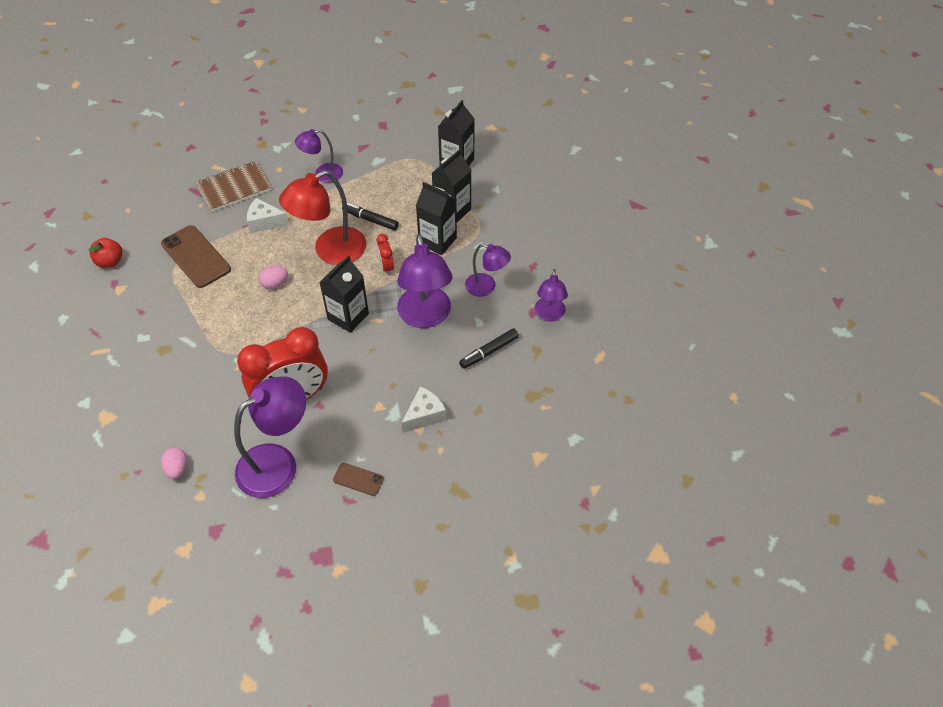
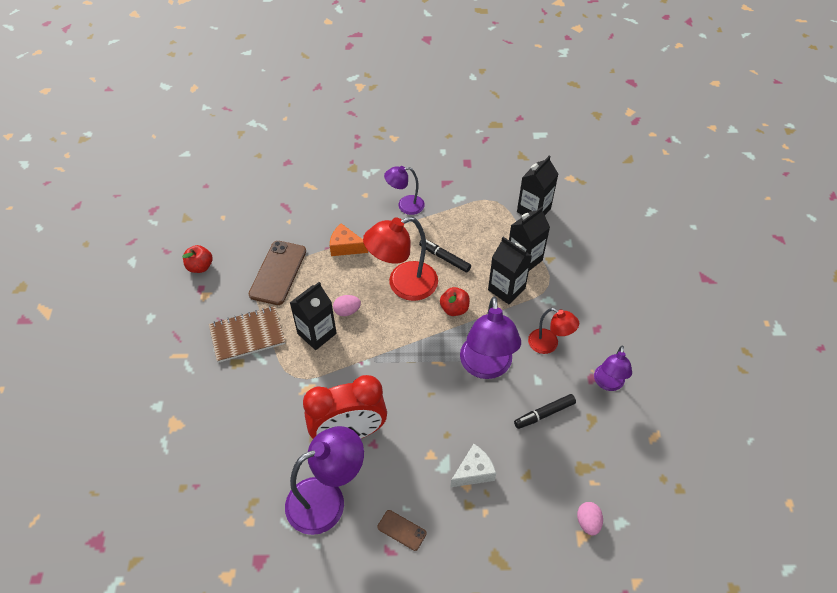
camera: 10 degrees right, 0 degrees up
(177, 469) = (233, 489): pink egg -> pink egg (588, 522)
(196, 256) = (278, 273): brown phone -> brown phone turned 45 degrees clockwise
(234, 188) = (322, 208): brown notebook -> brown notebook (247, 335)
(265, 222) = (345, 247): white cheese -> orange cheese
(348, 316) = (412, 355): black carton -> black carton (317, 333)
(386, 267) = (454, 309): red clock -> red apple
(486, 287) = (549, 344): purple lamp -> red lamp

